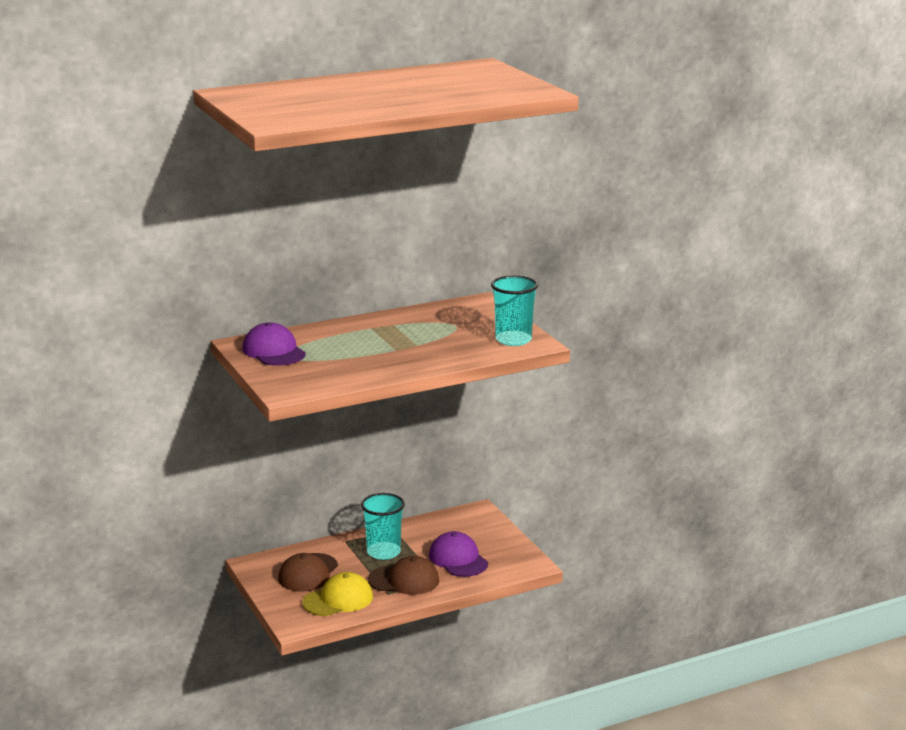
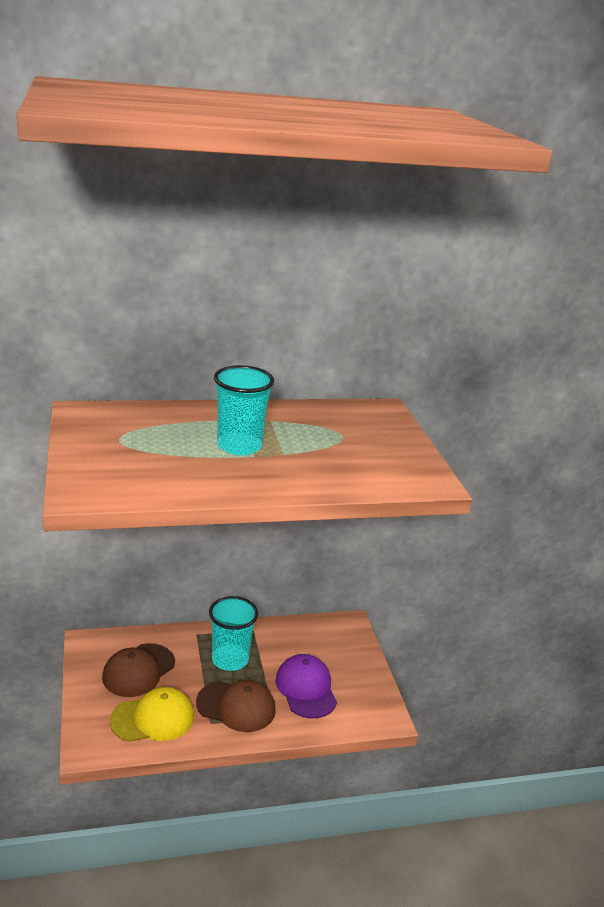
camera: 10 degrees right, 5 degrees up
(274, 351) = (110, 430): purple cap -> none
(513, 340) = (404, 470): turquoise cup -> turquoise cup (239, 446)

